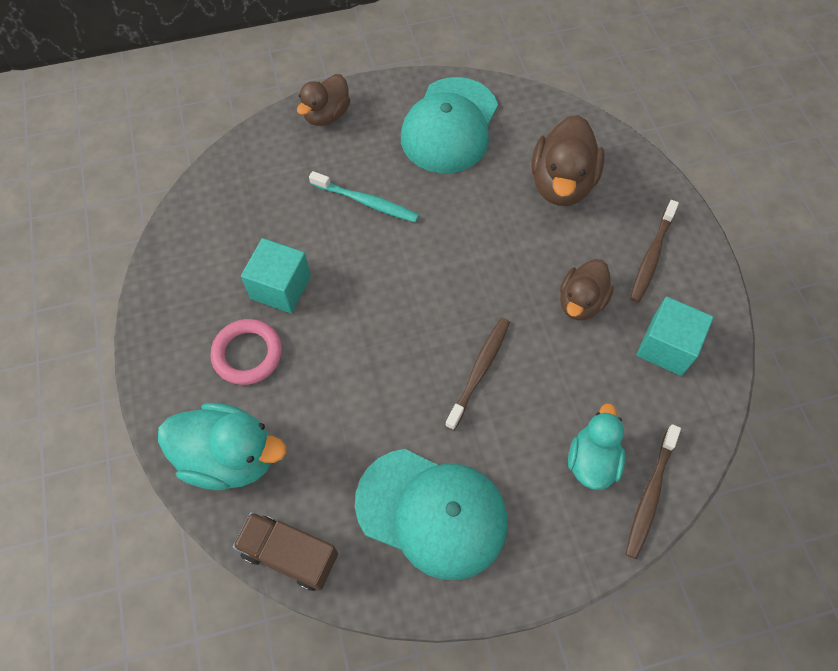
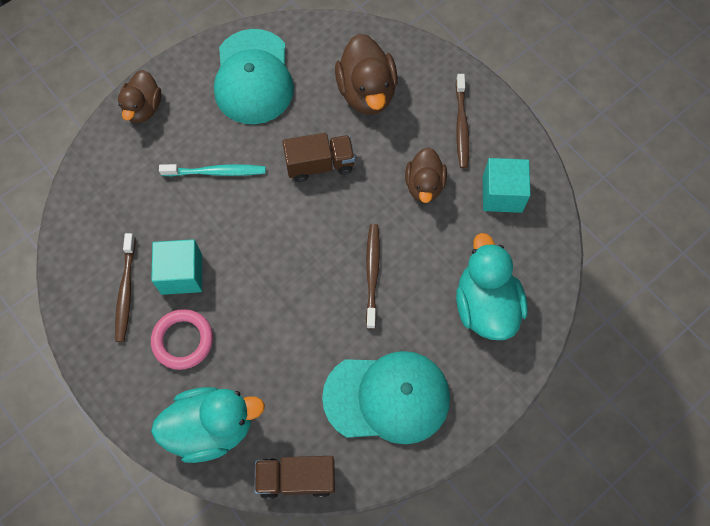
camera: 25 degrees left, 5 degrees up
(477, 236) = (320, 165): none -> brown truck
(592, 460) = (485, 305): turquoise duck -> turquoise duck, size x1.53
(650, 495) = (536, 312): brown toothbrush -> brown toothbrush (126, 291)

